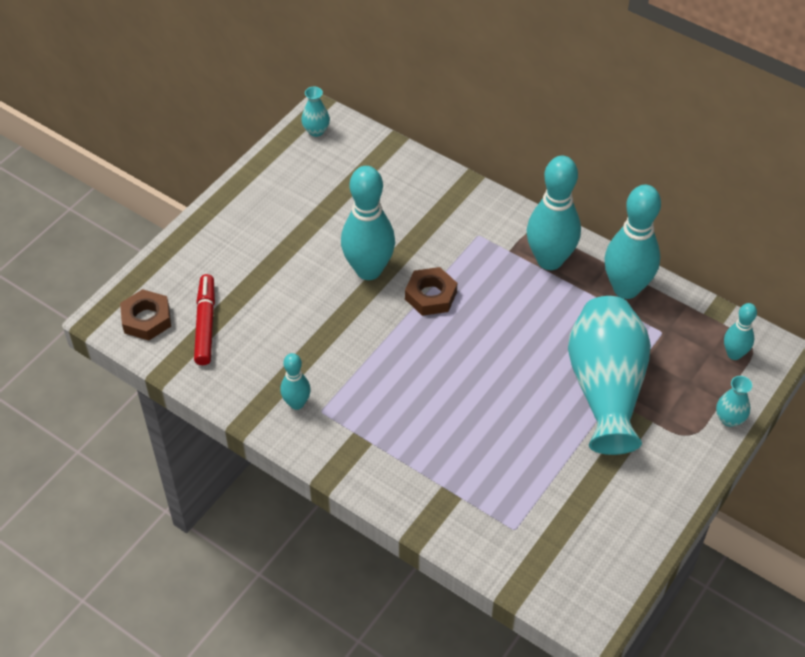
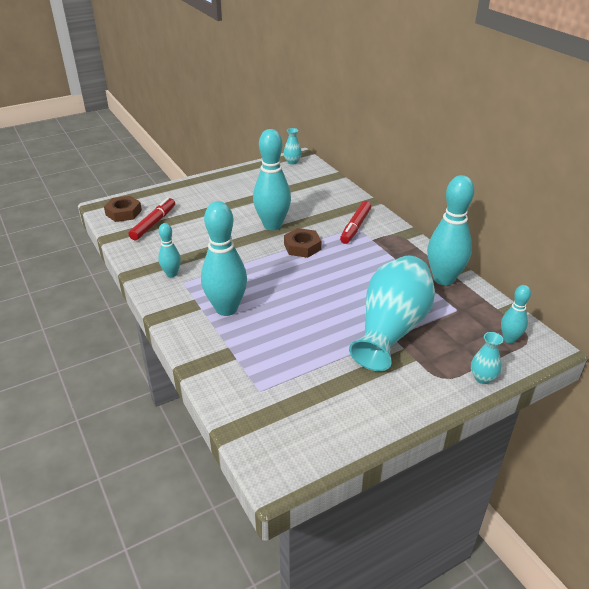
camera: 25 degrees right, 15 degrees down
(476, 235) = (355, 227): none -> red marker
(549, 260) = (397, 251): turquoise bowling pin -> turquoise bowling pin (226, 309)

